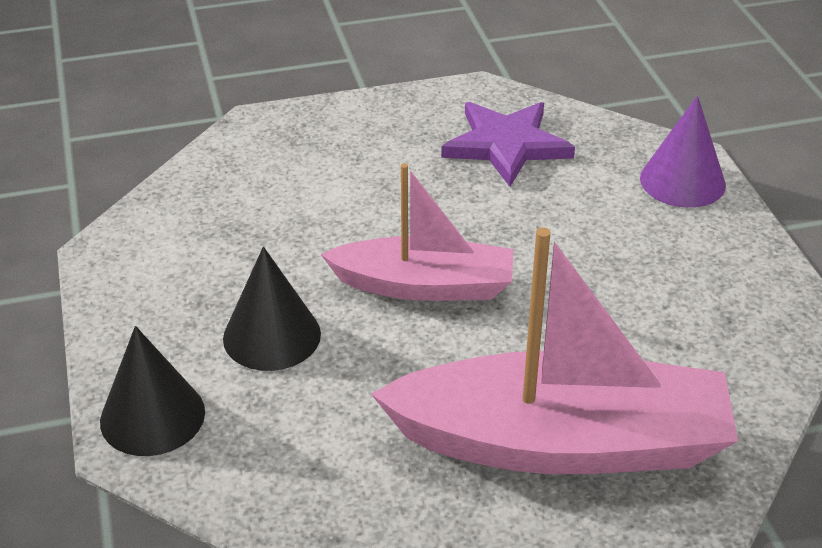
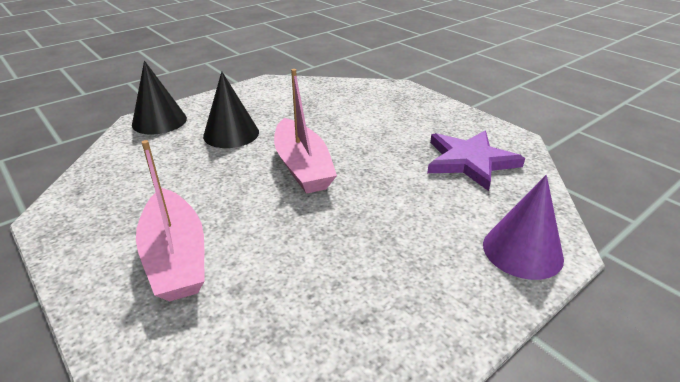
camera: 65 degrees right, 5 degrees down
(562, 443) = (176, 257): pink boat -> pink boat, size x0.62

